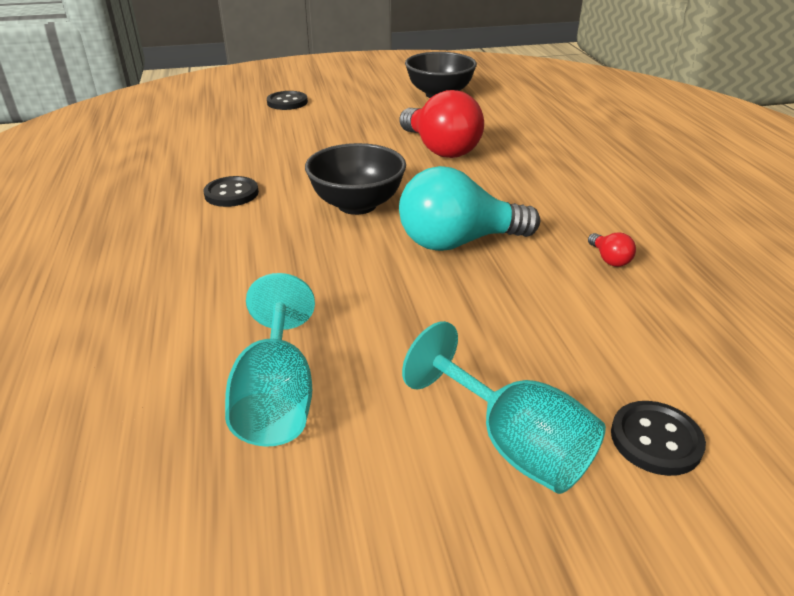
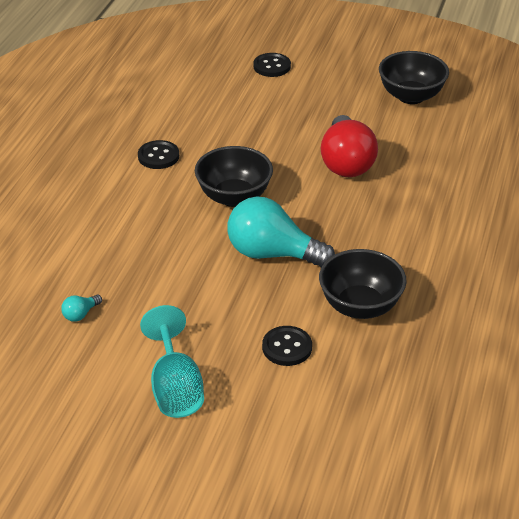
camera: 30 degrees right, 5 degrees up
(276, 398) = (80, 314): turquoise goblet -> turquoise light bulb
(609, 259) = (360, 306): red light bulb -> black bowl
(656, 440) = (250, 417): black button -> black button (287, 347)

